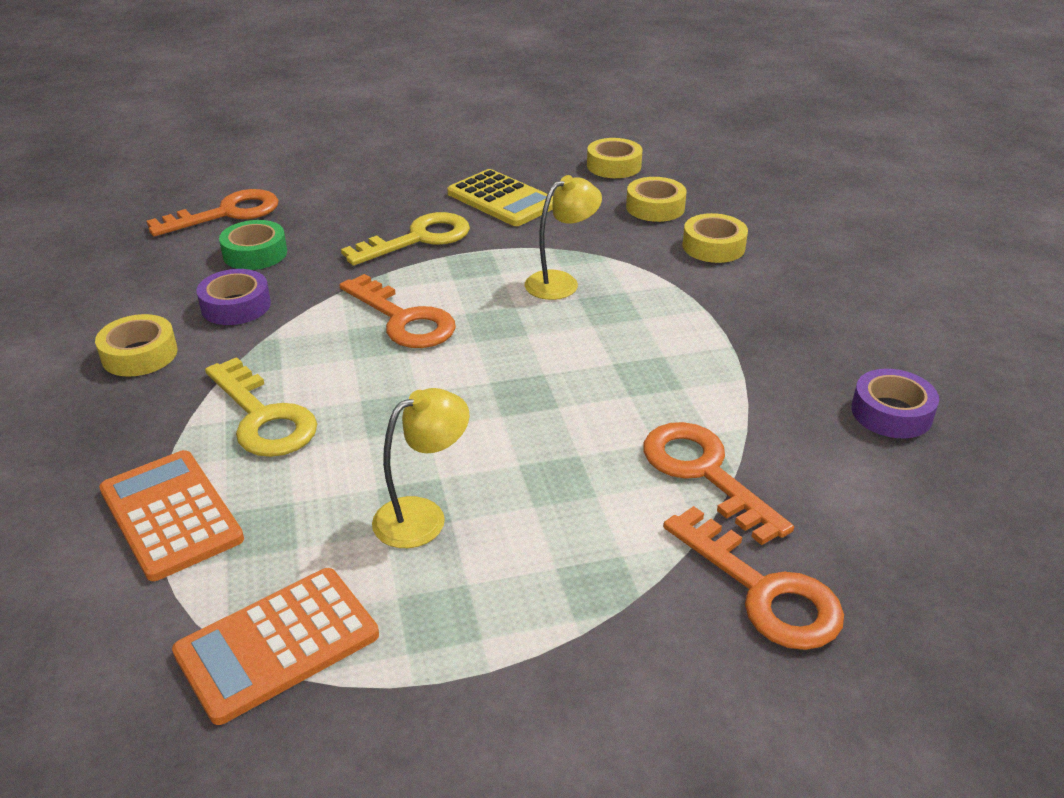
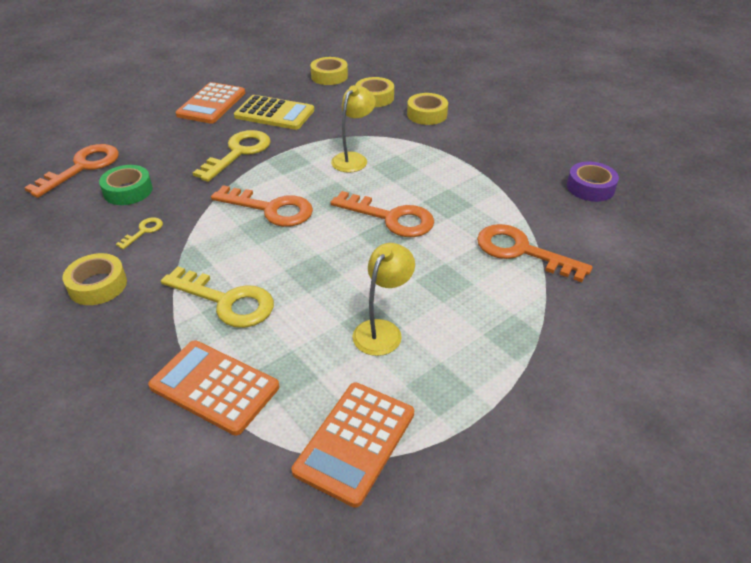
camera: 25 degrees left, 5 degrees up
(236, 306) = (144, 231): purple tape -> yellow key
(433, 170) = (211, 104): none -> orange calculator
(763, 591) = (600, 307): orange key -> orange key (391, 218)

